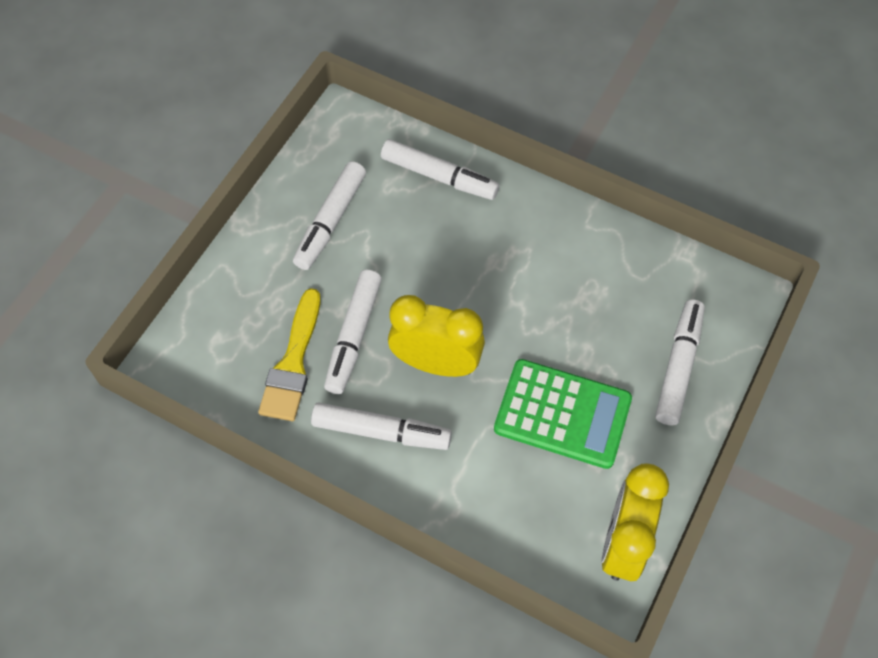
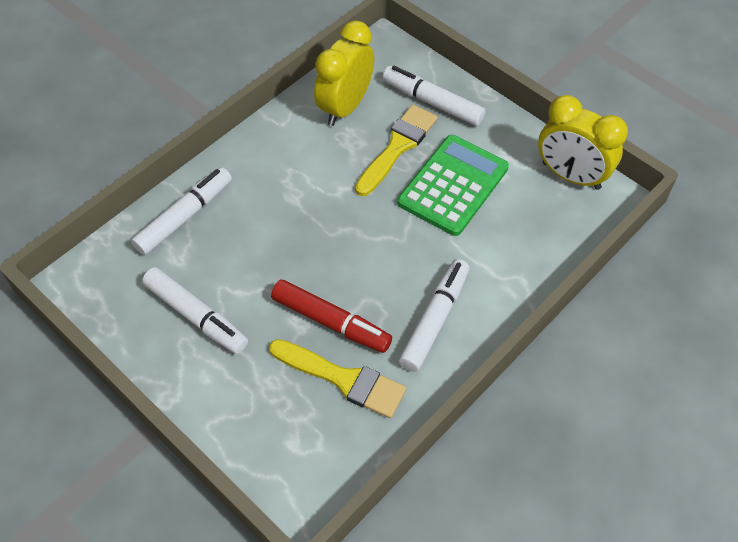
camera: 75 degrees left, 5 degrees down
(354, 336) = (331, 321): white marker -> red marker
(436, 363) = (379, 263): yellow clock -> yellow clock (345, 107)
(596, 345) = (397, 147): none -> yellow brush

